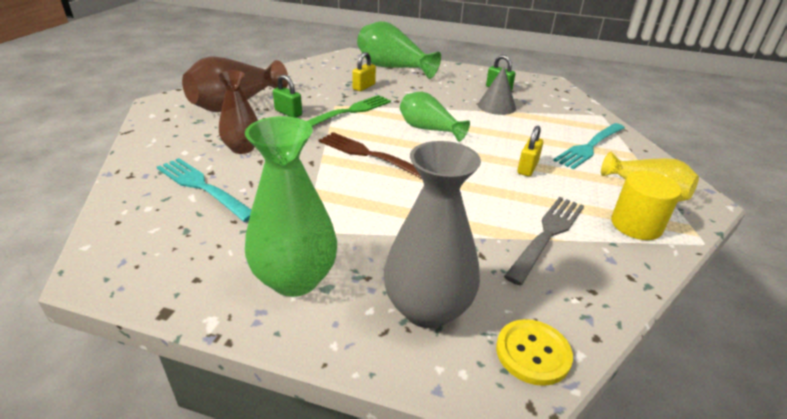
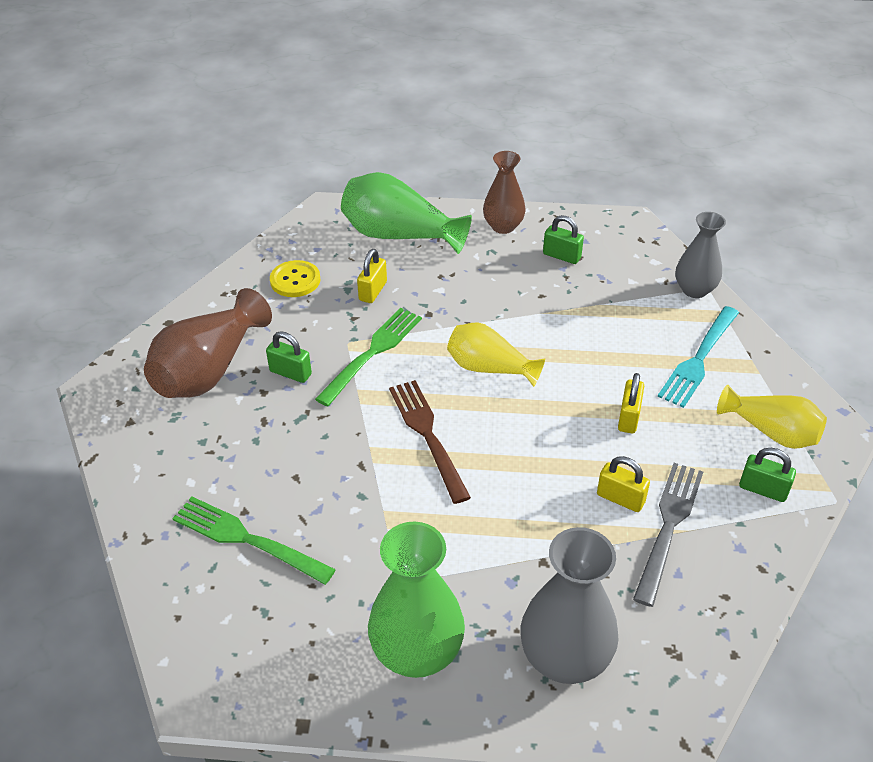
camera: 10 degrees left, 10 degrees up
(202, 187) = (247, 539): turquoise fork -> green fork
(242, 148) = (262, 458): brown vase -> brown vase (503, 226)
(368, 154) = (427, 435): brown fork -> brown fork turned 45 degrees clockwise
(429, 129) = (489, 368): green vase -> yellow vase
(496, 106) = (567, 298): grey cone -> none
(509, 211) = (620, 498): none -> yellow padlock
(533, 353) = (677, 686): yellow button -> yellow button (295, 280)
(591, 114) = (694, 290): none -> grey vase
(636, 225) = (763, 489): yellow cylinder -> green padlock

